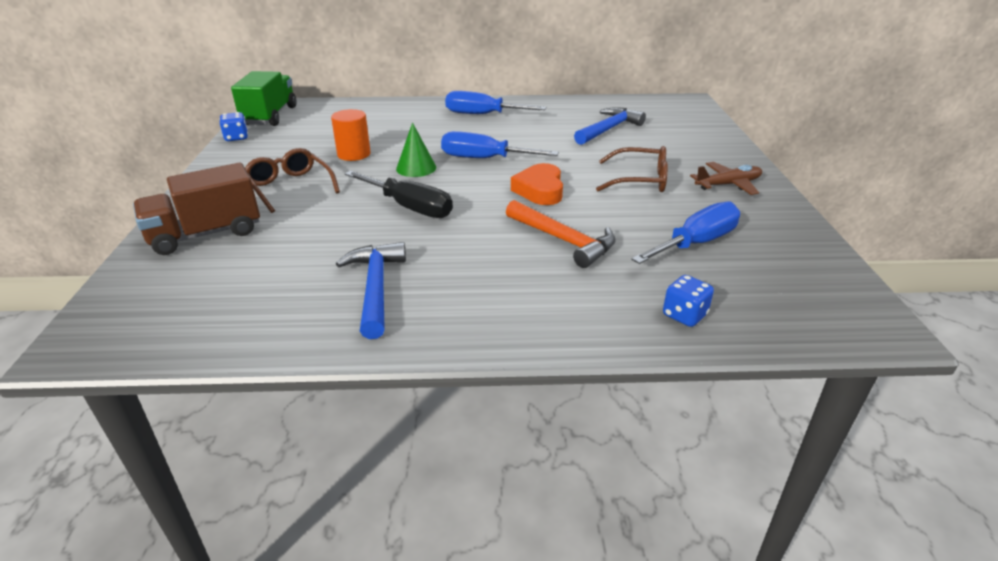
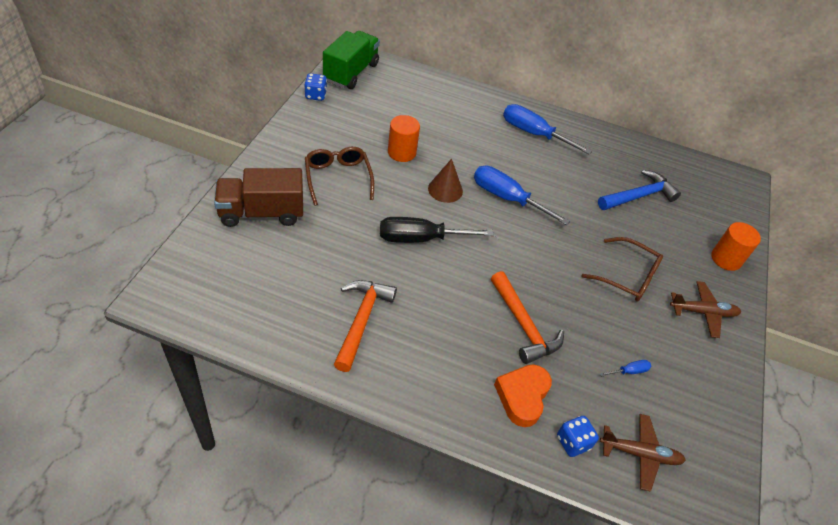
camera: 15 degrees right, 15 degrees up
(375, 288) = (361, 320): blue hammer -> orange hammer
(409, 207) = (420, 238): black screwdriver -> black screwdriver turned 120 degrees clockwise
(416, 168) = (445, 190): green cone -> brown cone
(540, 190) = (534, 257): orange heart -> orange heart (522, 396)
(696, 243) = (629, 371): blue screwdriver -> blue screwdriver, size x0.43
(717, 147) = (726, 259): none -> orange cylinder
(760, 302) = (640, 454): none -> brown plane

